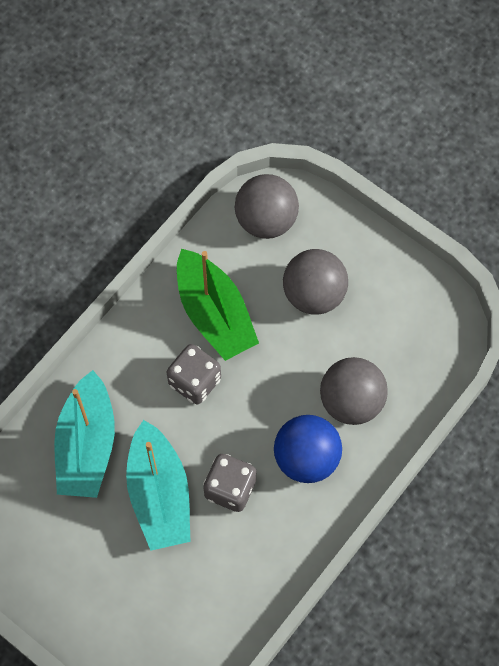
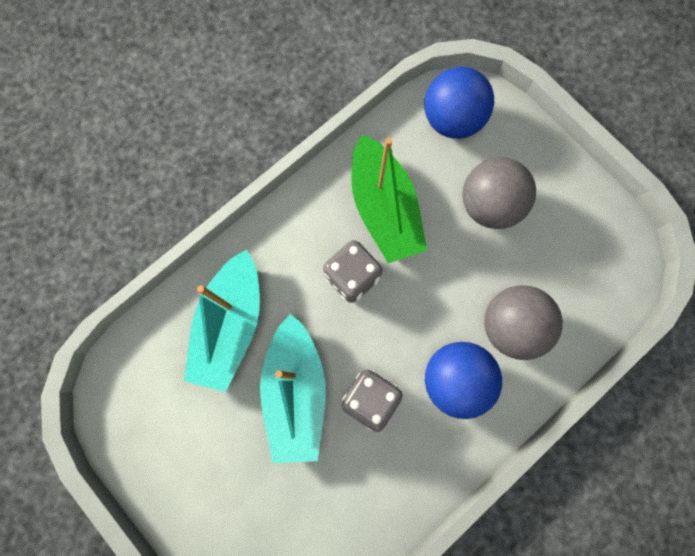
camera: 10 degrees right, 10 degrees up
(266, 220) = (452, 119): grey ball -> blue ball

